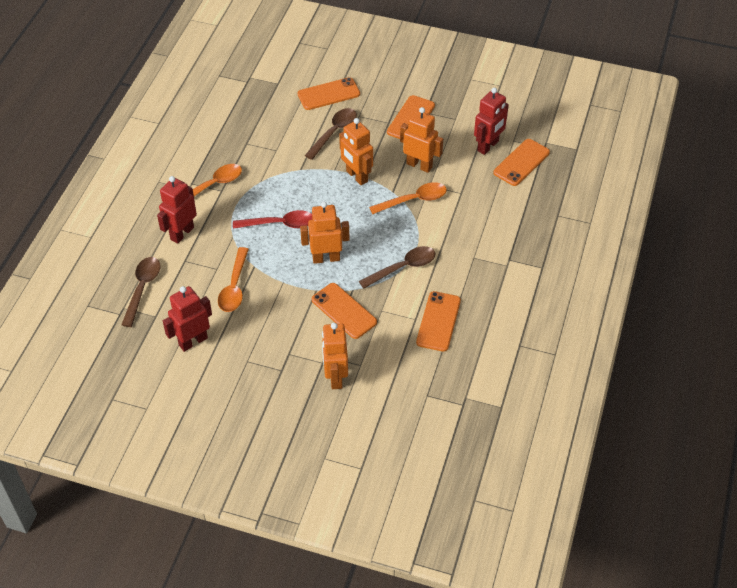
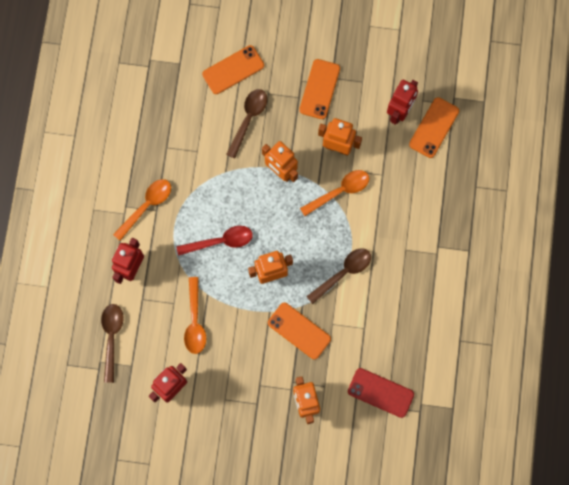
camera: 10 degrees left, 25 degrees up
(422, 380) = (380, 392): none -> red phone
(438, 321) = (385, 327): orange phone -> none

